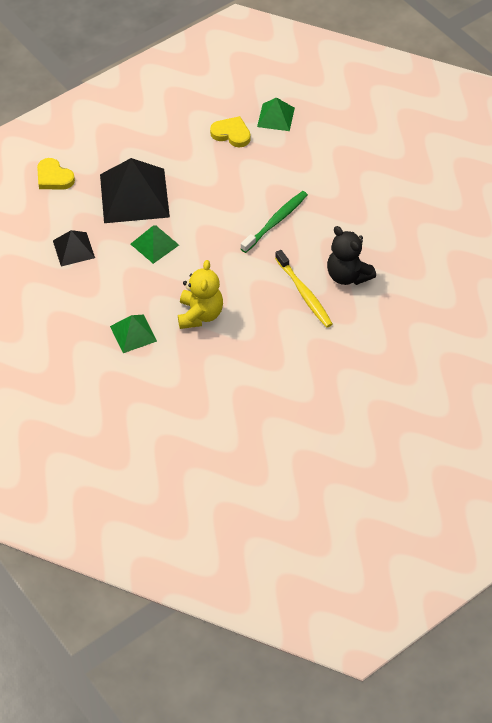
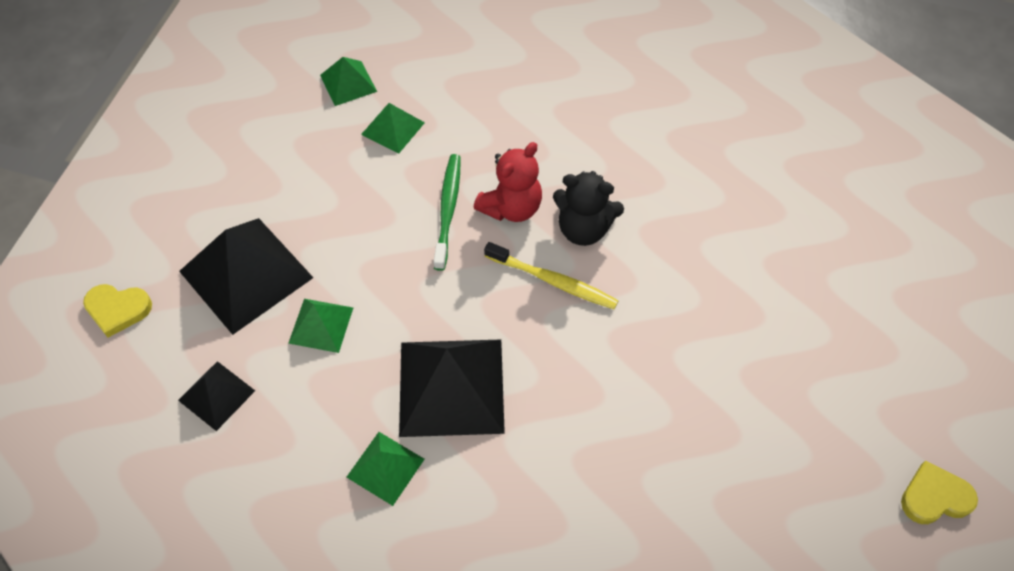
camera: 35 degrees left, 5 degrees up
(200, 314) = (451, 386): yellow teddy bear -> black pyramid
(231, 134) = (311, 130): yellow heart -> yellow heart (934, 497)
(281, 158) = (393, 128): none -> green pyramid
(314, 240) = (511, 207): none -> red teddy bear

